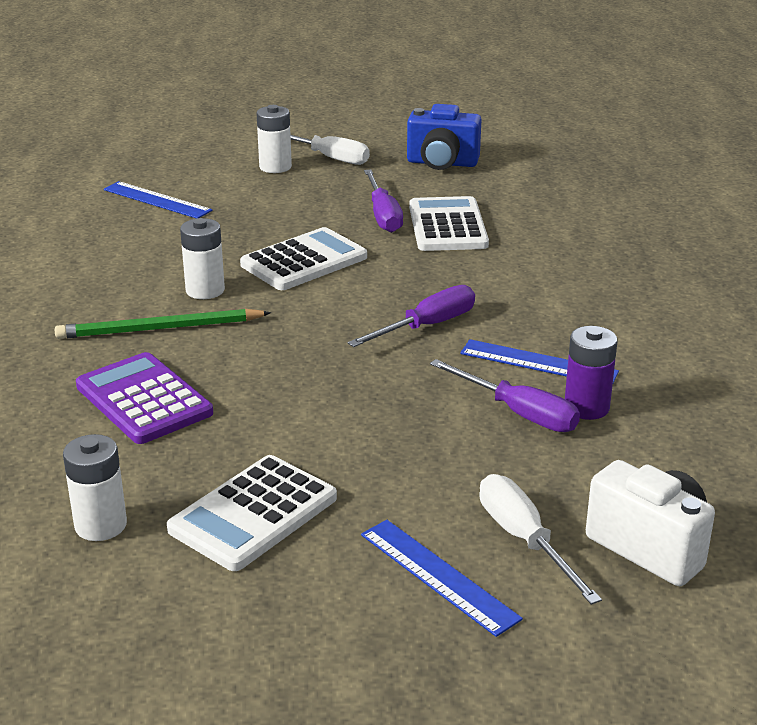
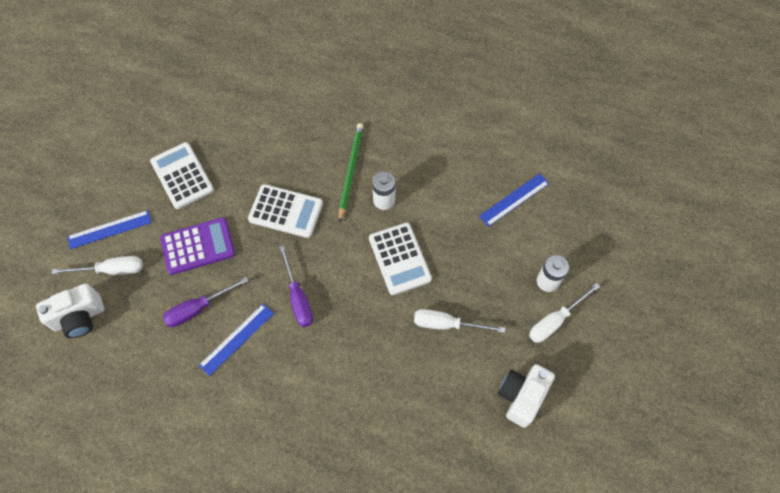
camera: 110 degrees right, 35 degrees up
(101, 525) = (203, 123): white battery -> none
(143, 400) = (287, 153): purple calculator -> purple calculator (198, 246)
(383, 215) = (446, 324): purple screwdriver -> white screwdriver
(442, 163) = (521, 396): blue camera -> white camera
(447, 226) = (417, 358): white calculator -> white calculator (286, 211)
(586, 407) = (187, 343): purple battery -> none

